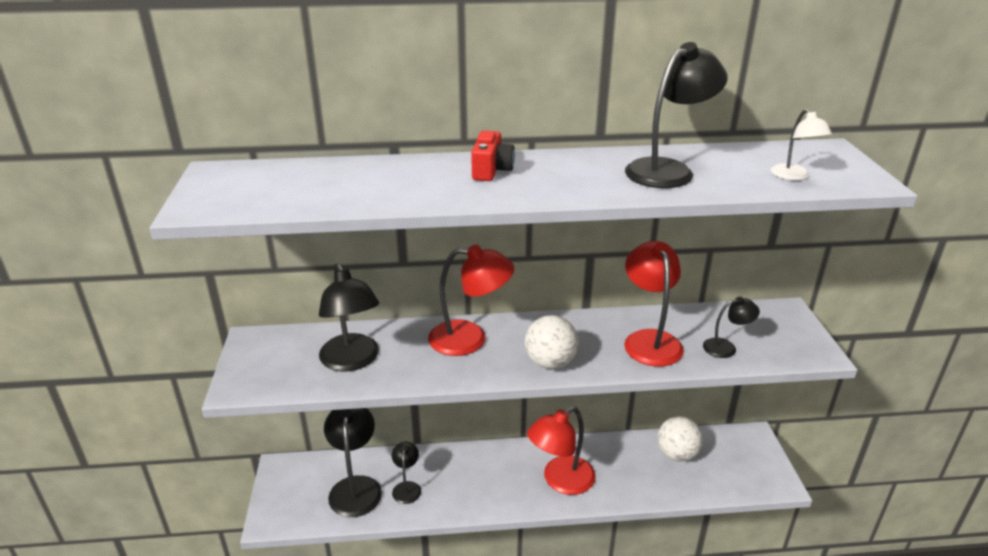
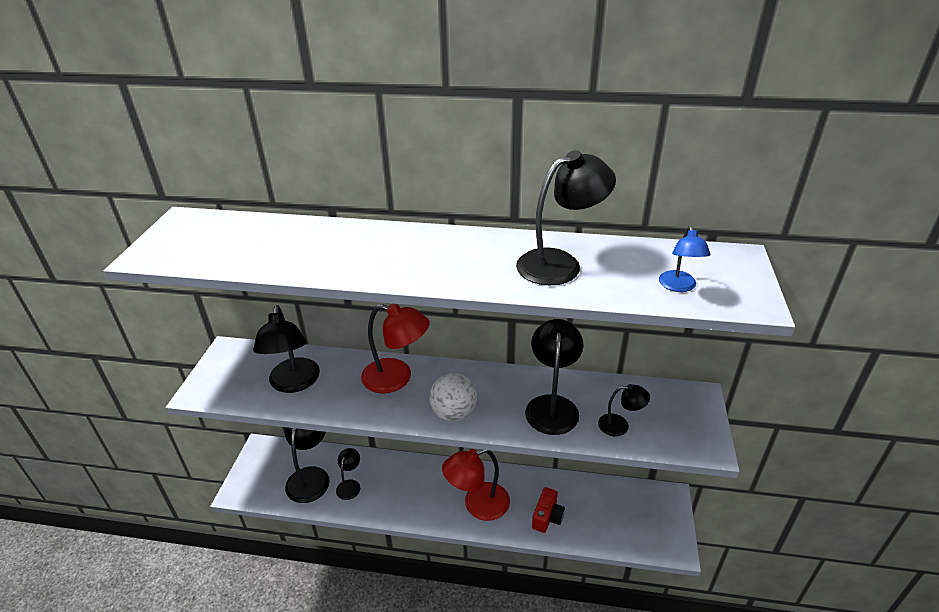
camera: 15 degrees right, 5 degrees up
(491, 170) = (401, 245): red camera -> red camera (547, 517)
(649, 340) = (552, 405): red lamp -> black lamp
(677, 454) = (590, 500): white ball -> none
(794, 176) = (679, 286): white lamp -> blue lamp

